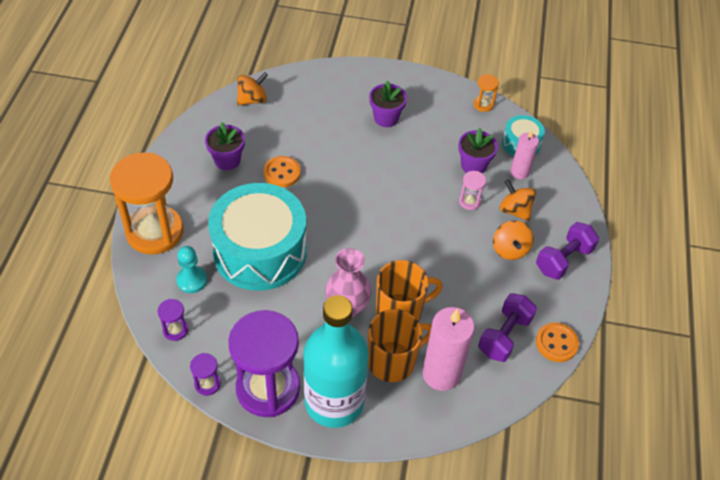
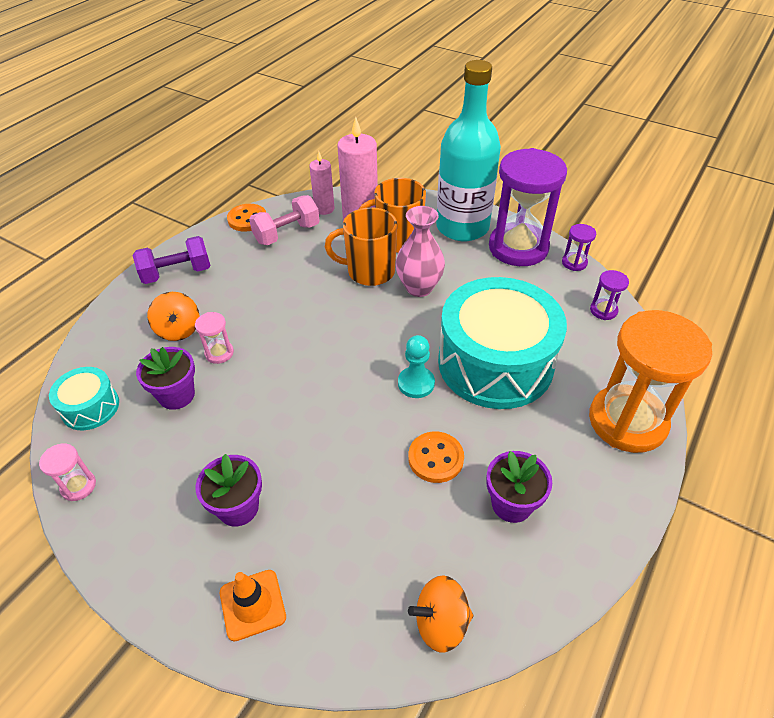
camera: 155 degrees left, 5 degrees down
(192, 280) = (582, 352): turquoise pawn -> turquoise pawn (416, 383)
(349, 83) = (252, 604): none -> orange traffic cone
(483, 104) = (78, 486): orange hourglass -> pink hourglass
(504, 336) = (287, 234): purple dumbbell -> pink dumbbell
(510, 249) = (220, 295): orange spinning top -> none
(519, 172) = (130, 371): pink candle -> pink candle (324, 209)

